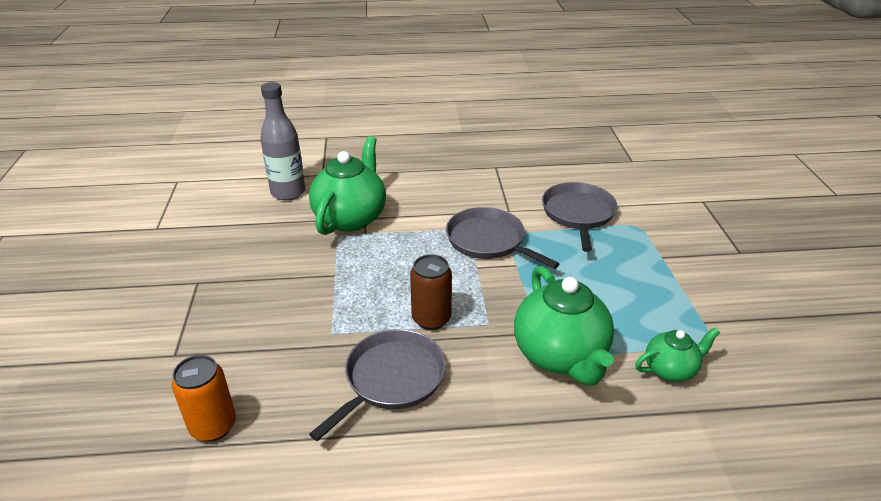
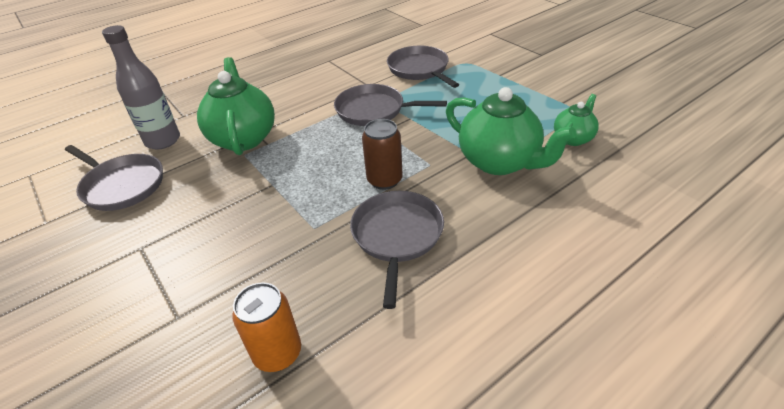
camera: 30 degrees left, 5 degrees up
(228, 220) = (122, 185): none -> grey pan

